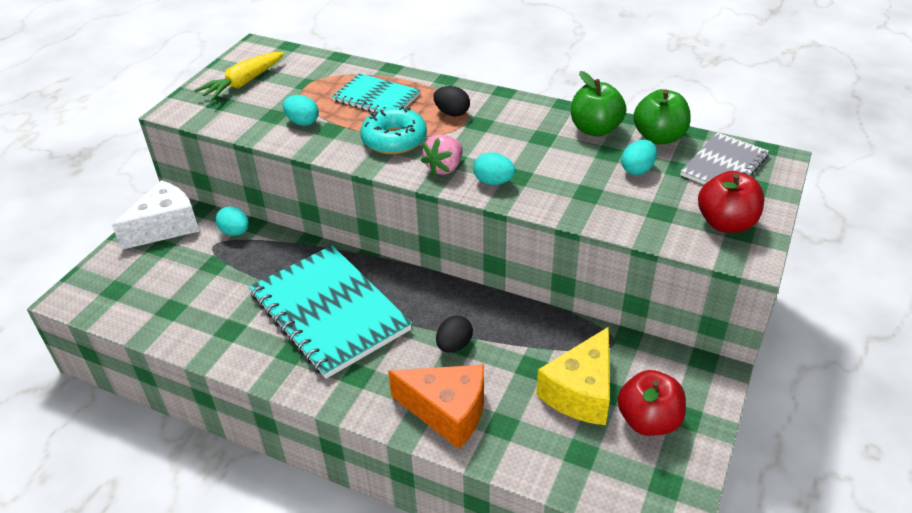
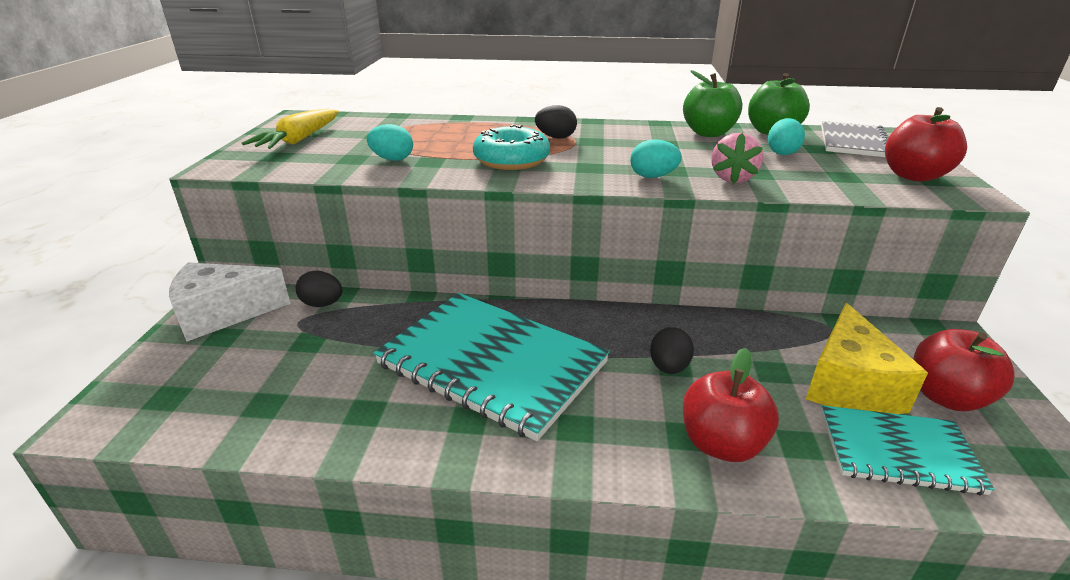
camera: 20 degrees left, 10 degrees down
(166, 227) = (223, 314): white cheese -> white cheese turned 135 degrees counterclockwise
(235, 232) = (322, 304): turquoise egg -> black egg
(376, 98) = (464, 135): turquoise notebook -> turquoise notebook (898, 451)
(444, 168) = (588, 173): pink strawberry -> pink strawberry (732, 178)
(447, 412) = (721, 444): orange cheese -> red apple

